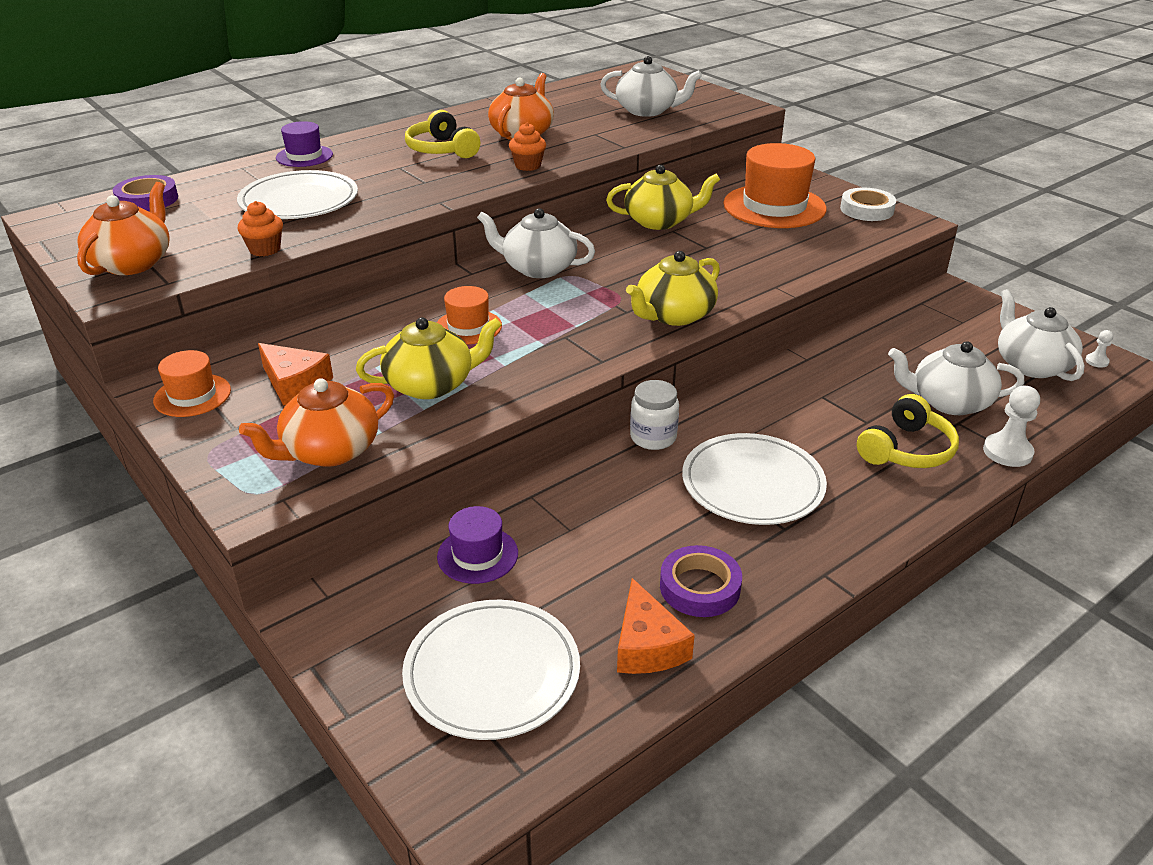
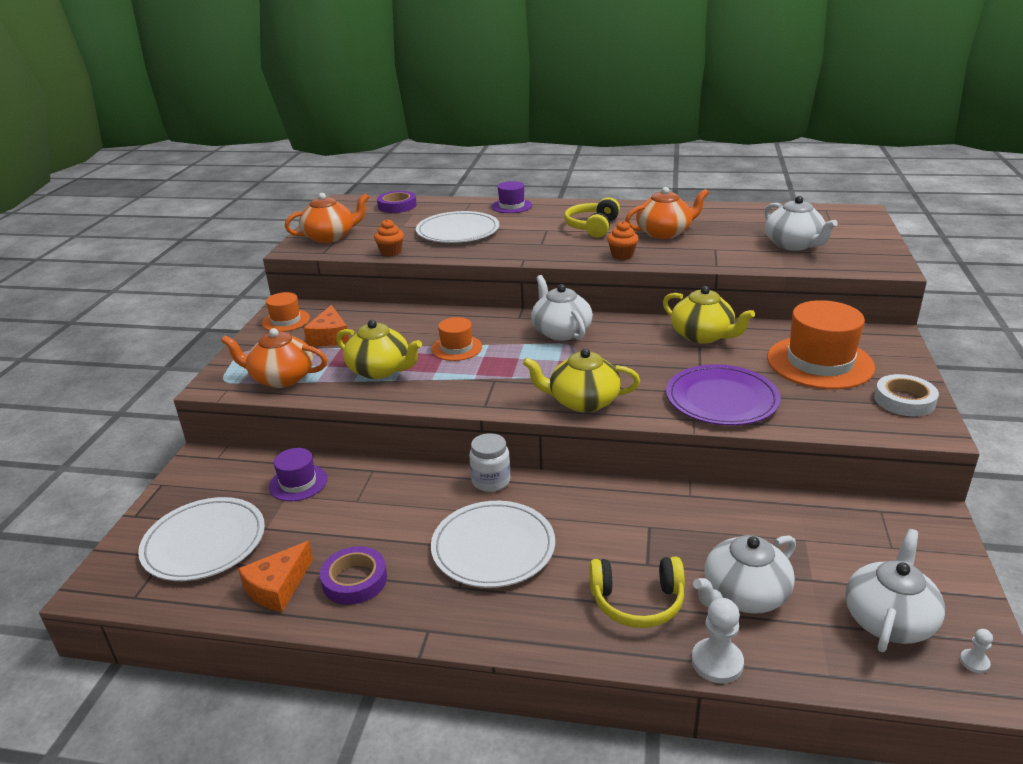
camera: 50 degrees right, 5 degrees down
(765, 263) = (721, 399): none -> purple plate
(949, 402) = (744, 595): white teapot -> white teapot turned 90 degrees counterclockwise

